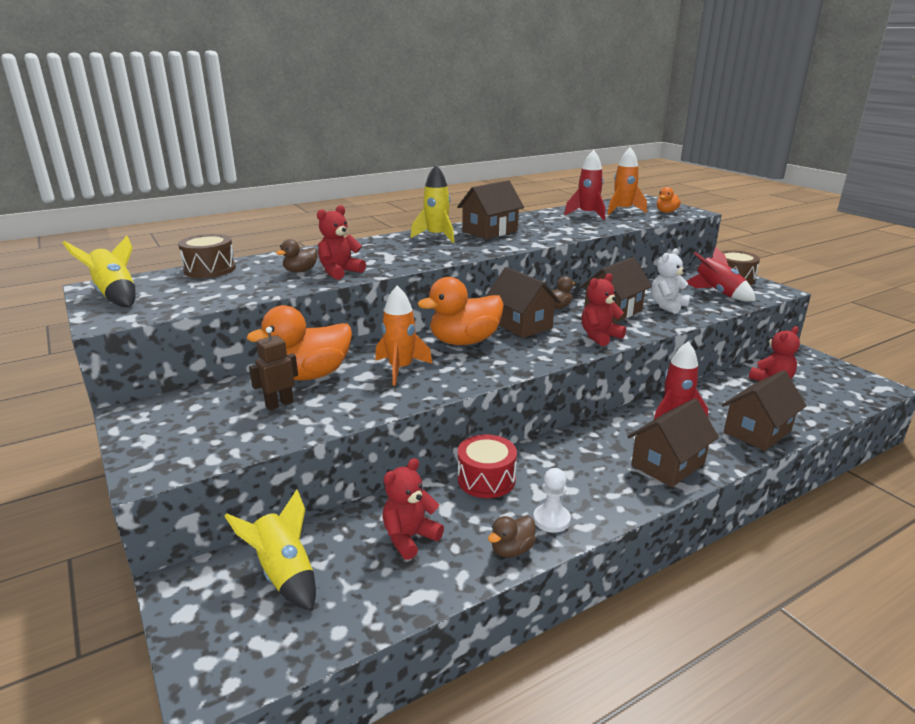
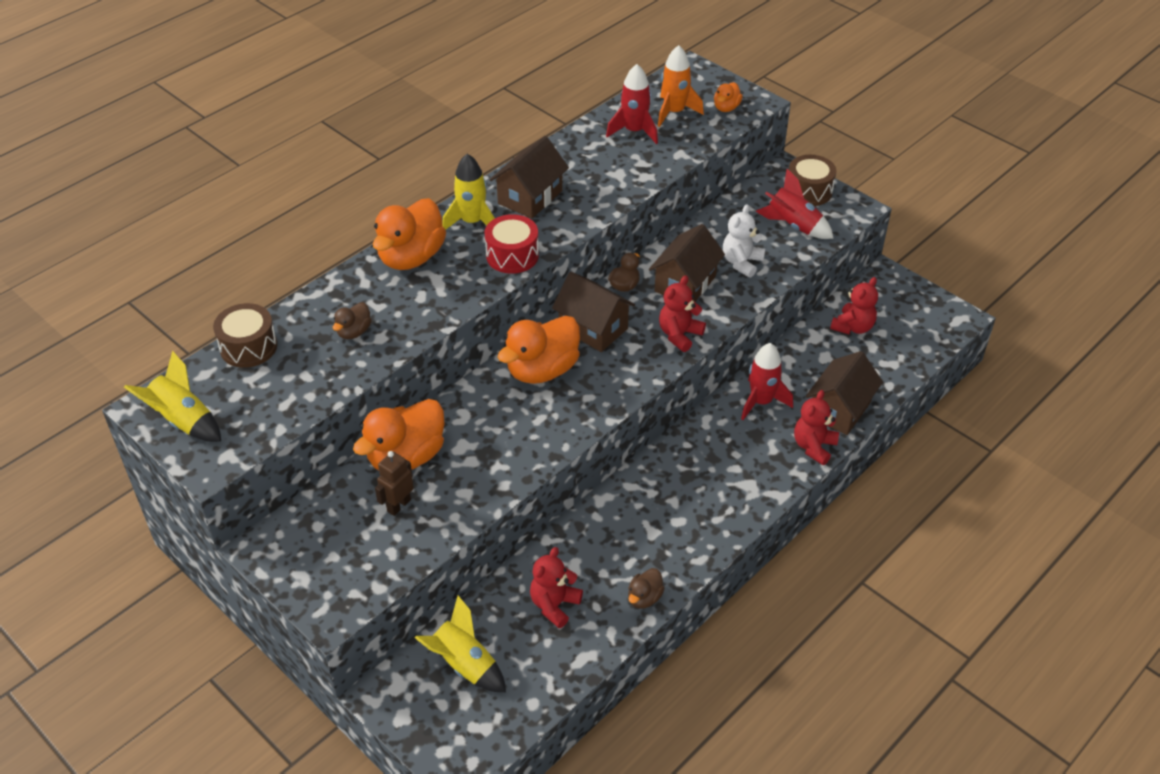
camera: 15 degrees left, 20 degrees up
(340, 272) = (399, 326): red teddy bear -> red teddy bear (813, 447)
(376, 246) = (411, 257): none -> orange duck
(400, 369) = (493, 429): orange rocket -> none
(486, 479) = (600, 525): red drum -> red drum (512, 255)
(551, 519) = (670, 559): white pawn -> none
(668, 464) = (761, 471): brown house -> none

